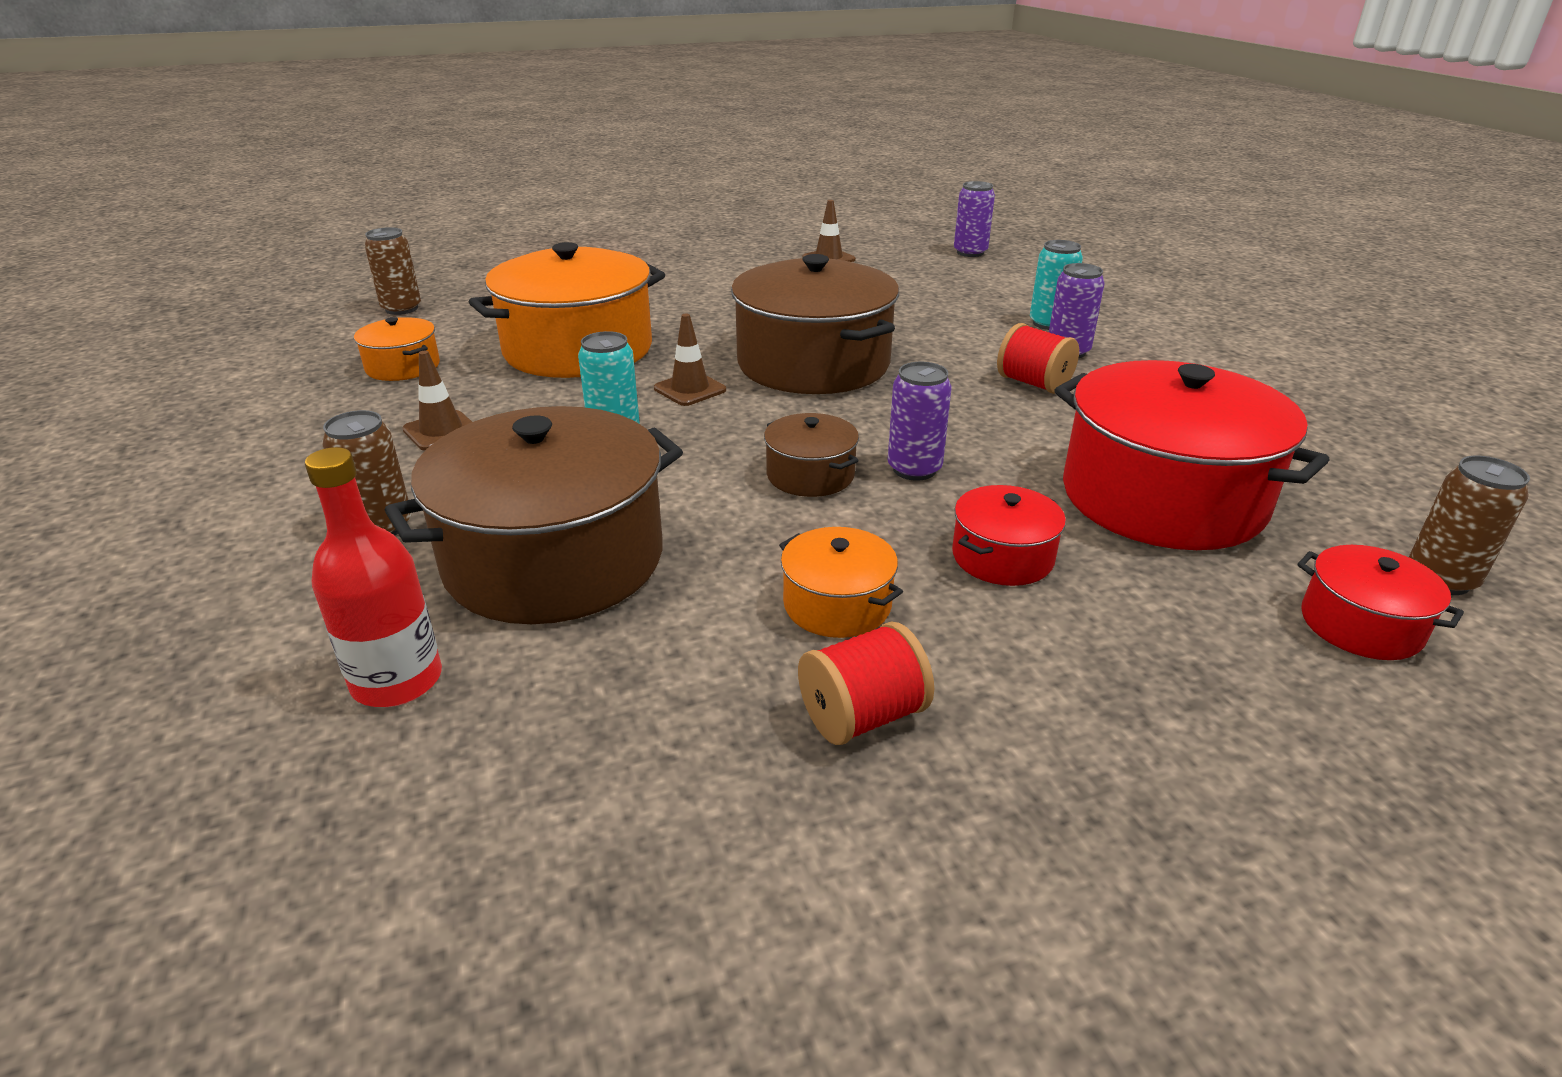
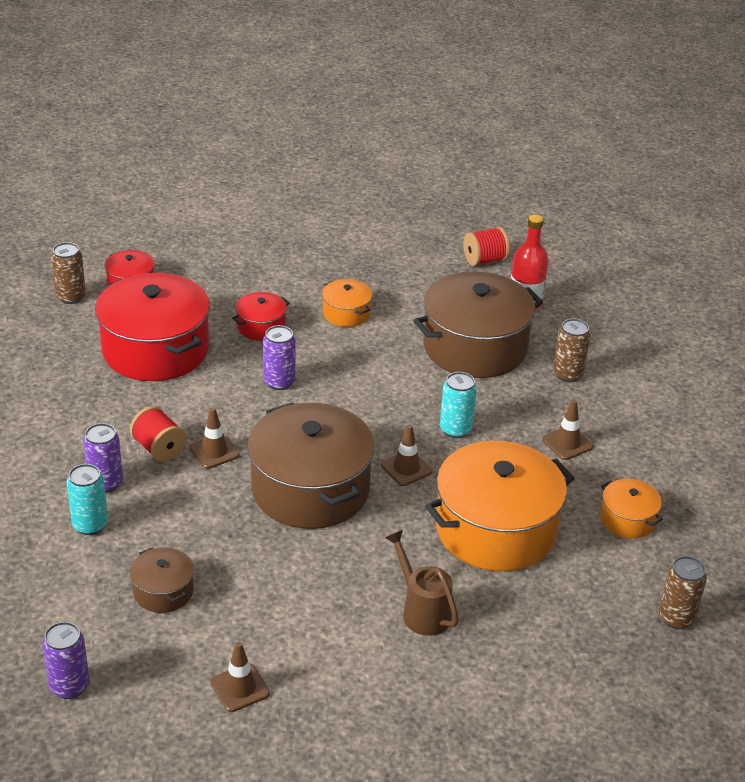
camera: 175 degrees left, 5 degrees up
(669, 298) = (422, 611): none -> brown watering can
(810, 475) = (340, 384): brown pot -> brown pot (163, 591)
(862, 716) = (349, 274): red spool -> red spool (485, 260)
(958, 386) = (214, 451): none -> brown traffic cone

